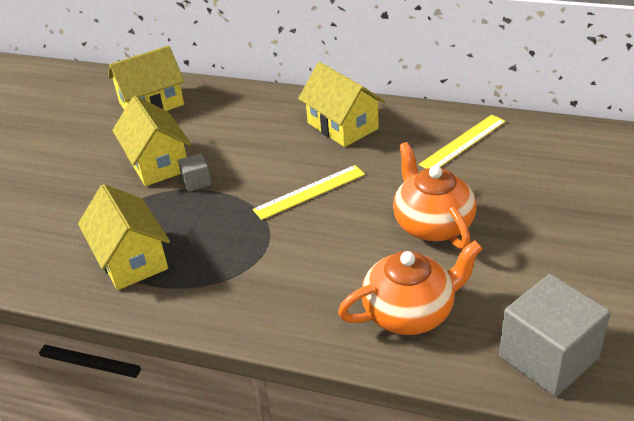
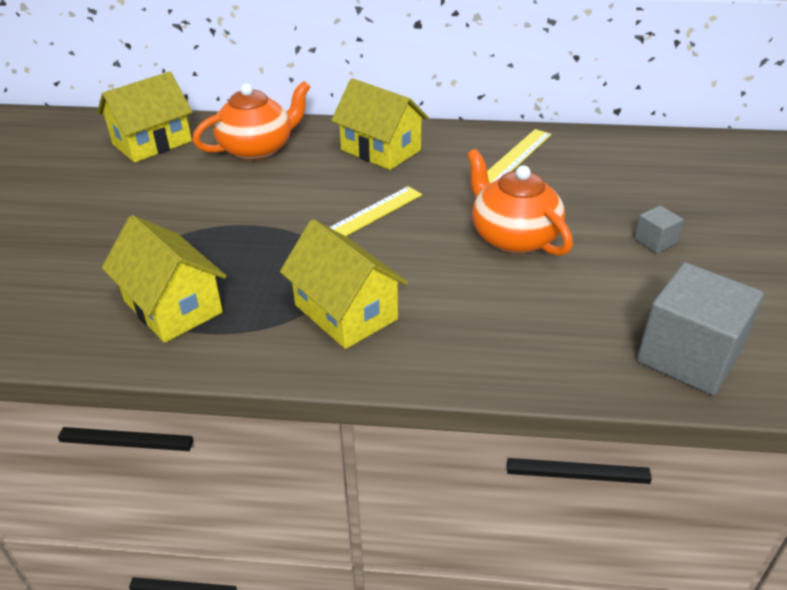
camera: 15 degrees left, 0 degrees up
(157, 163) = (177, 202): yellow house -> yellow house (346, 312)
(196, 182) = (230, 217): grey cube -> grey cube (655, 241)
(410, 312) = (522, 328): orange teapot -> orange teapot (257, 149)

